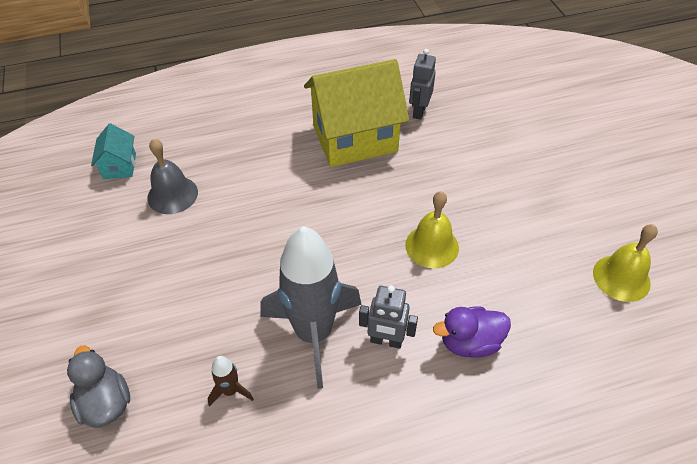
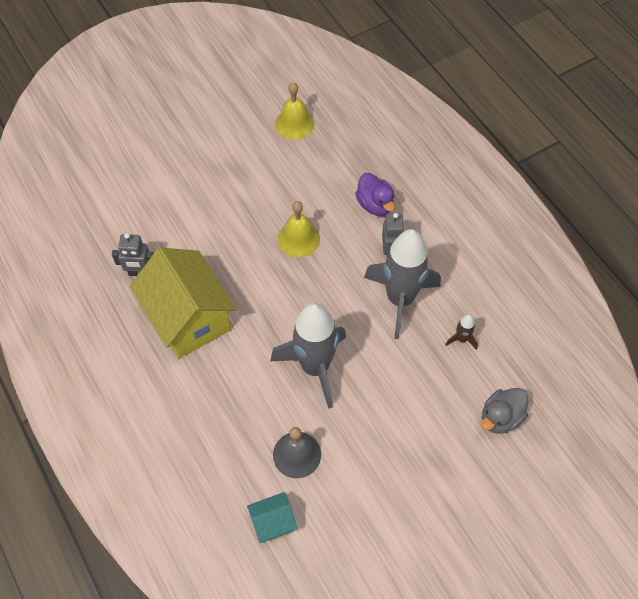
camera: 105 degrees left, 10 degrees up
(259, 228) = (315, 367): none -> grey rocket

